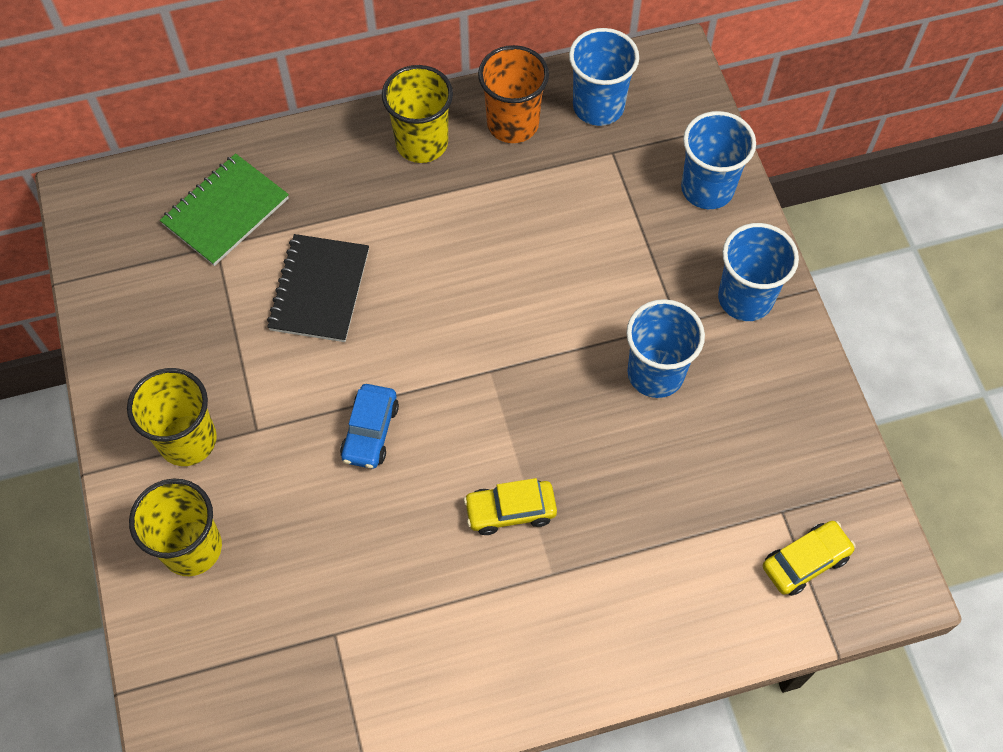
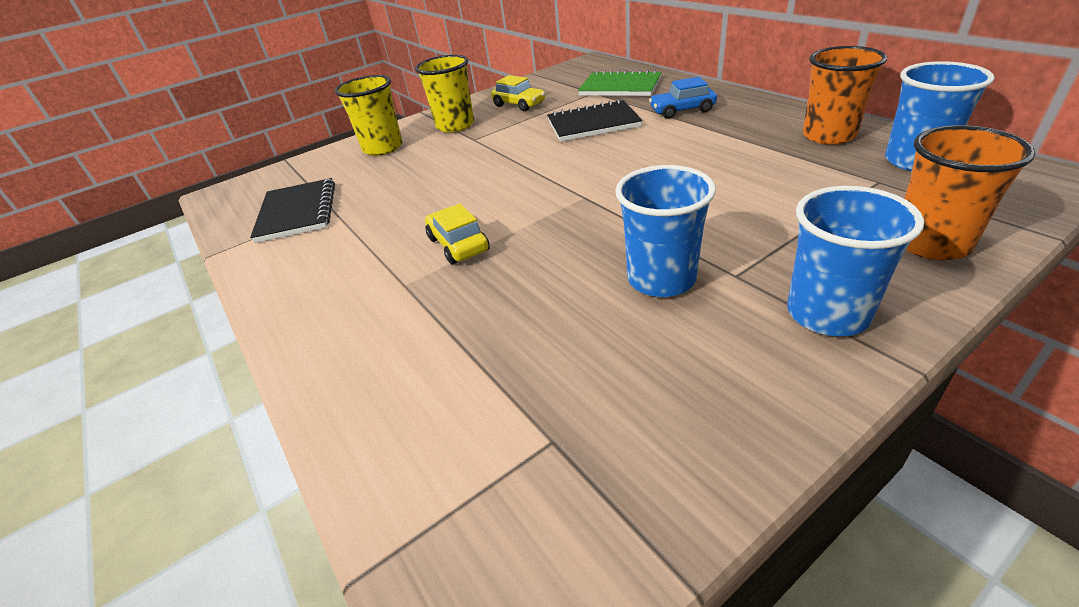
camera: 75 degrees right, 25 degrees down
(322, 675) = (297, 212): none -> black notebook
(370, 432) = (496, 171): blue car -> blue car (682, 110)
(421, 143) = (755, 114): yellow cup -> none
(707, 188) = (931, 243): blue cup -> orange cup
(805, 561) = (487, 492): yellow car -> yellow car (519, 104)

